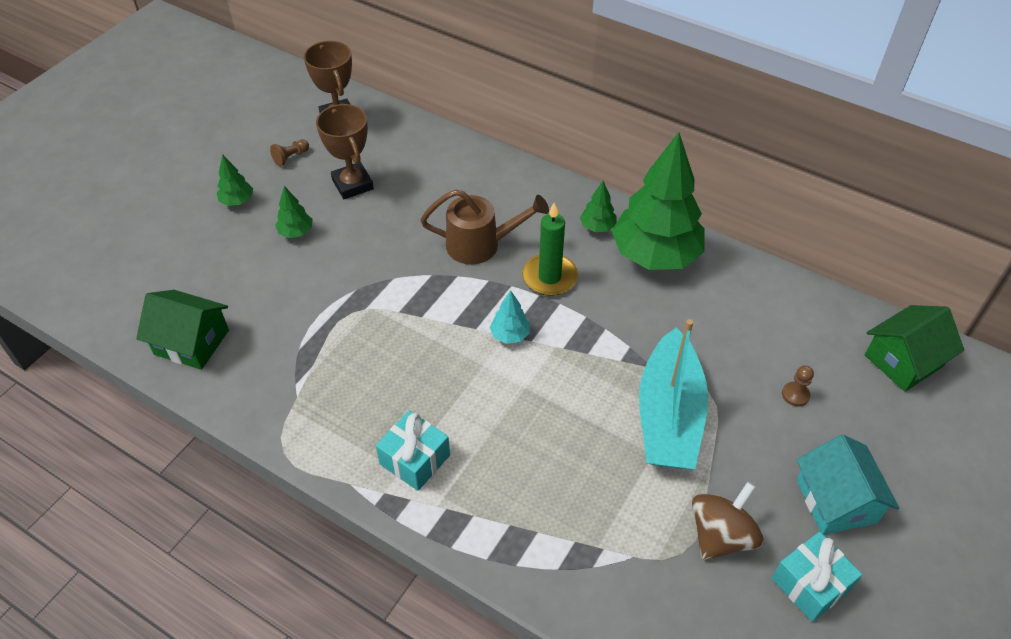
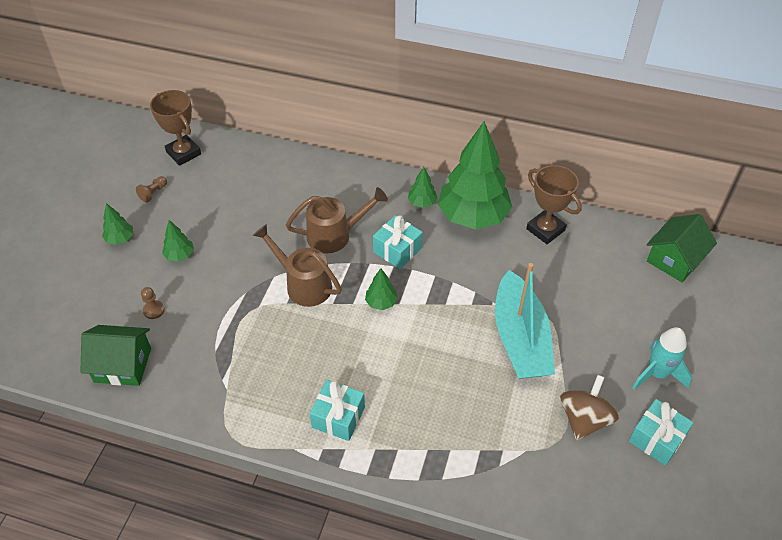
camera: 15 degrees left, 0 degrees up
(352, 184) = (214, 206): brown trophy -> brown trophy (545, 230)
(424, 294) = (303, 284): none -> brown watering can
(510, 335) = (381, 302): turquoise tree -> green tree
(549, 277) = (397, 250): green candle -> turquoise gift
(795, 395) = (606, 302): brown pawn -> brown pawn (154, 310)
(836, 501) = (657, 374): turquoise house -> turquoise rocket

